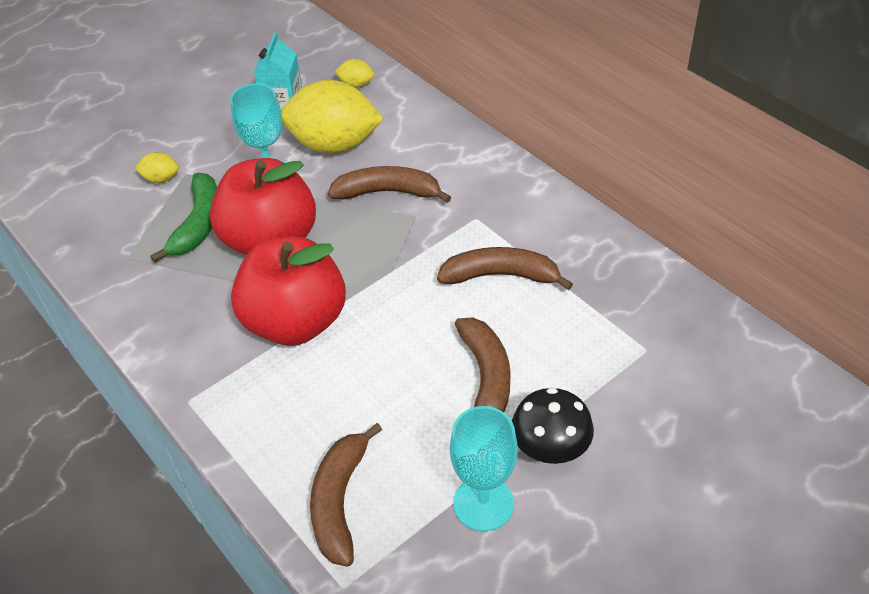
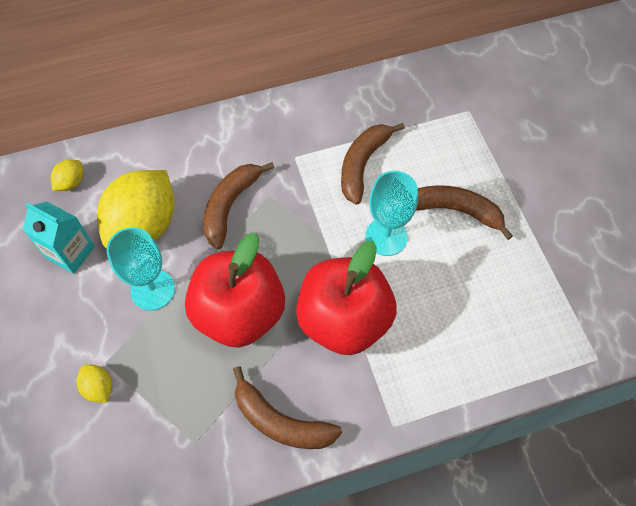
camera: 70 degrees left, 15 degrees up
(161, 179) = (99, 387): yellow lemon -> yellow lemon turned 60 degrees counterclockwise
(199, 224) = (184, 367): green banana -> none
(339, 501) = (527, 340): brown banana -> brown banana (280, 421)
(483, 503) = (558, 251): turquoise goblet -> turquoise goblet (386, 237)
(550, 449) = (528, 197): black mushroom -> none

